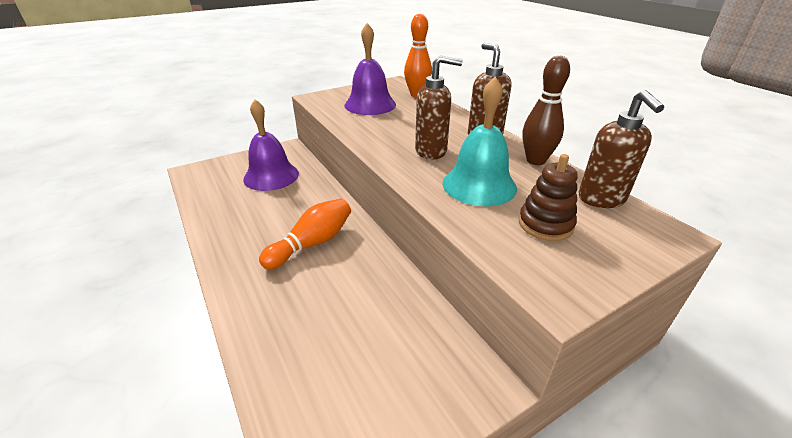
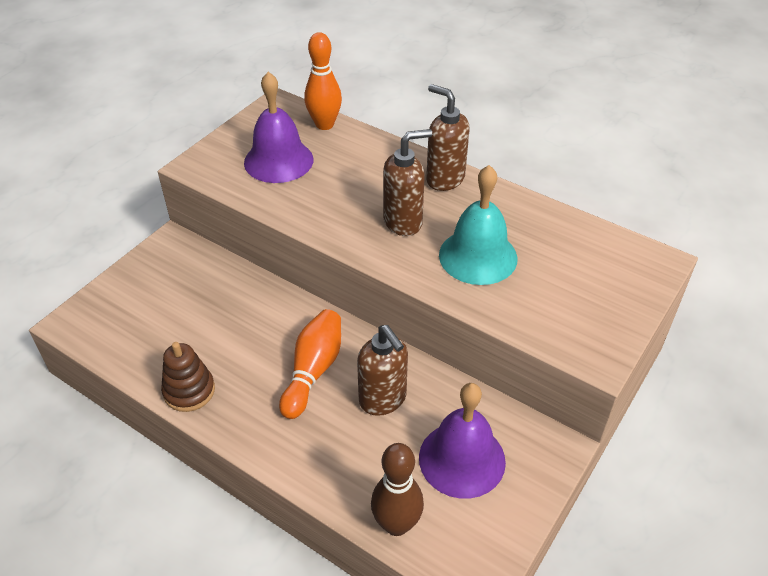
camera: 25 degrees left, 10 degrees up
(271, 176) = (188, 295): purple bell -> purple bell (462, 459)
(535, 161) = (514, 203): brown bowling pin -> brown bowling pin (396, 524)
(545, 224) = (558, 286): brown stacking toy -> brown stacking toy (189, 391)
(601, 199) = (593, 238): brown soap dispenser -> brown soap dispenser (383, 400)

